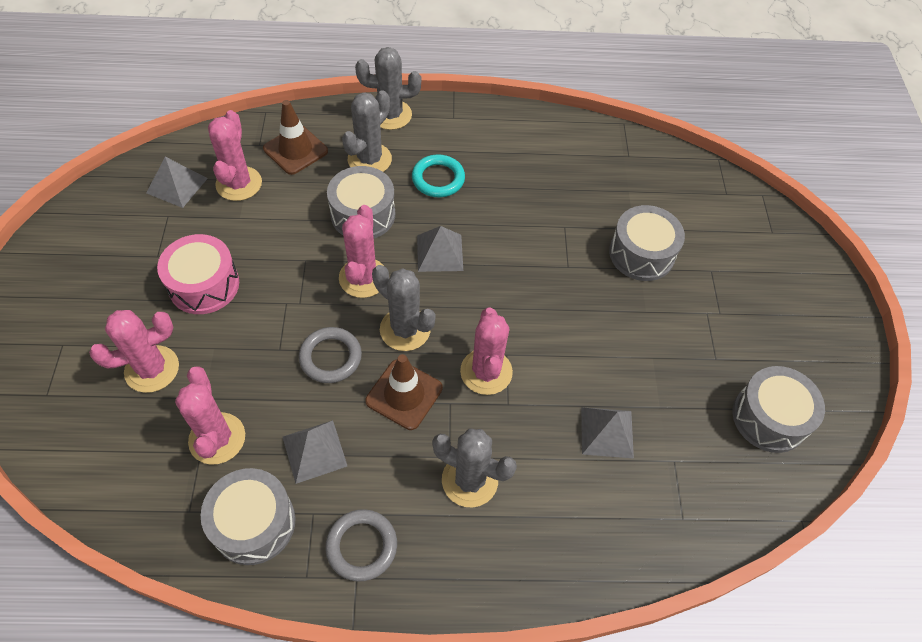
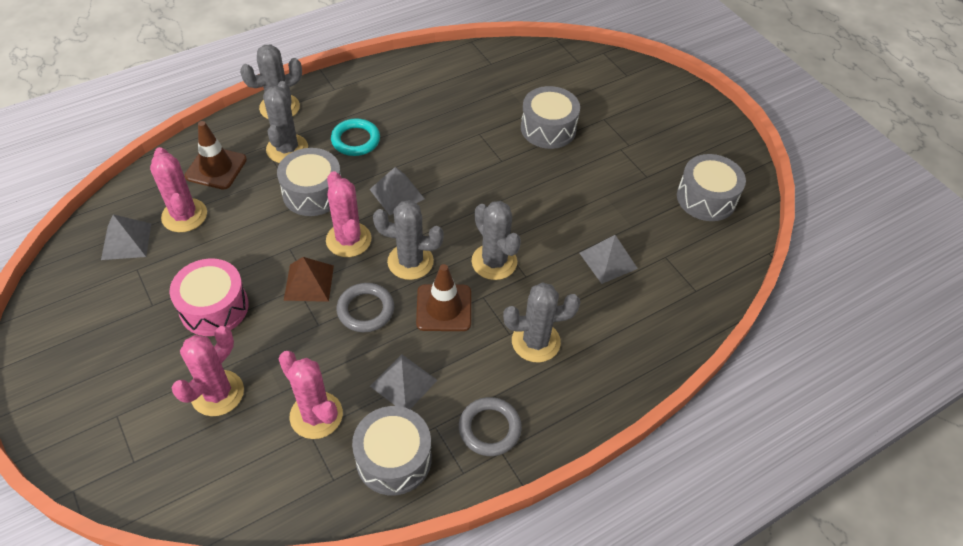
camera: 30 degrees left, 5 degrees down
(299, 303) = (309, 282): none -> brown pyramid
(486, 372) = (494, 262): pink cactus -> grey cactus

